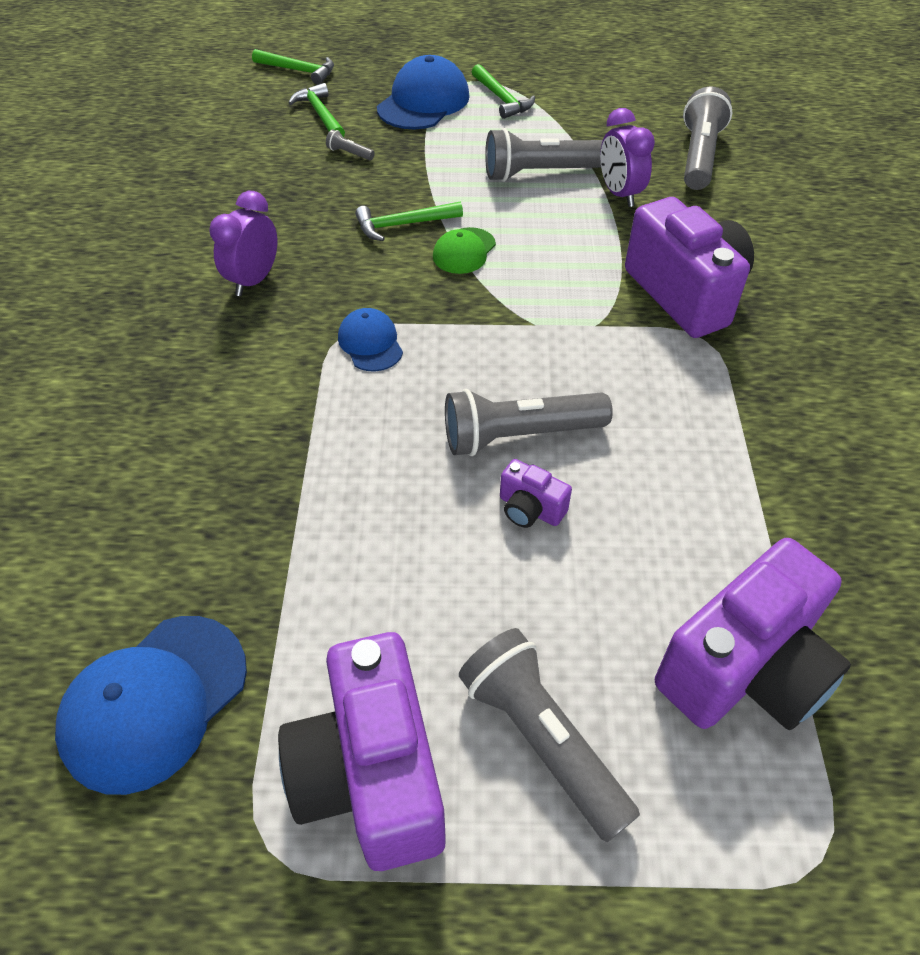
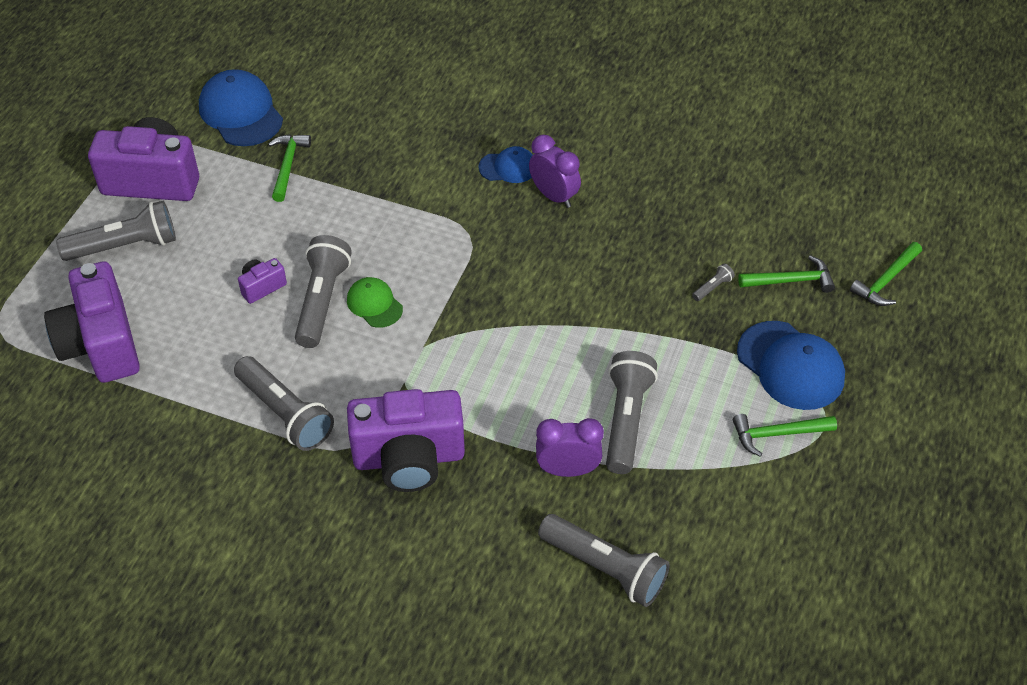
camera: 110 degrees right, 0 degrees up
(370, 343) = (452, 246): blue cap -> blue cap (508, 167)
(403, 225) = (586, 298): green hammer -> green hammer (287, 166)
(464, 251) = (533, 328): green cap -> green cap (374, 304)
(705, 410) = (285, 413): none -> grey flashlight

